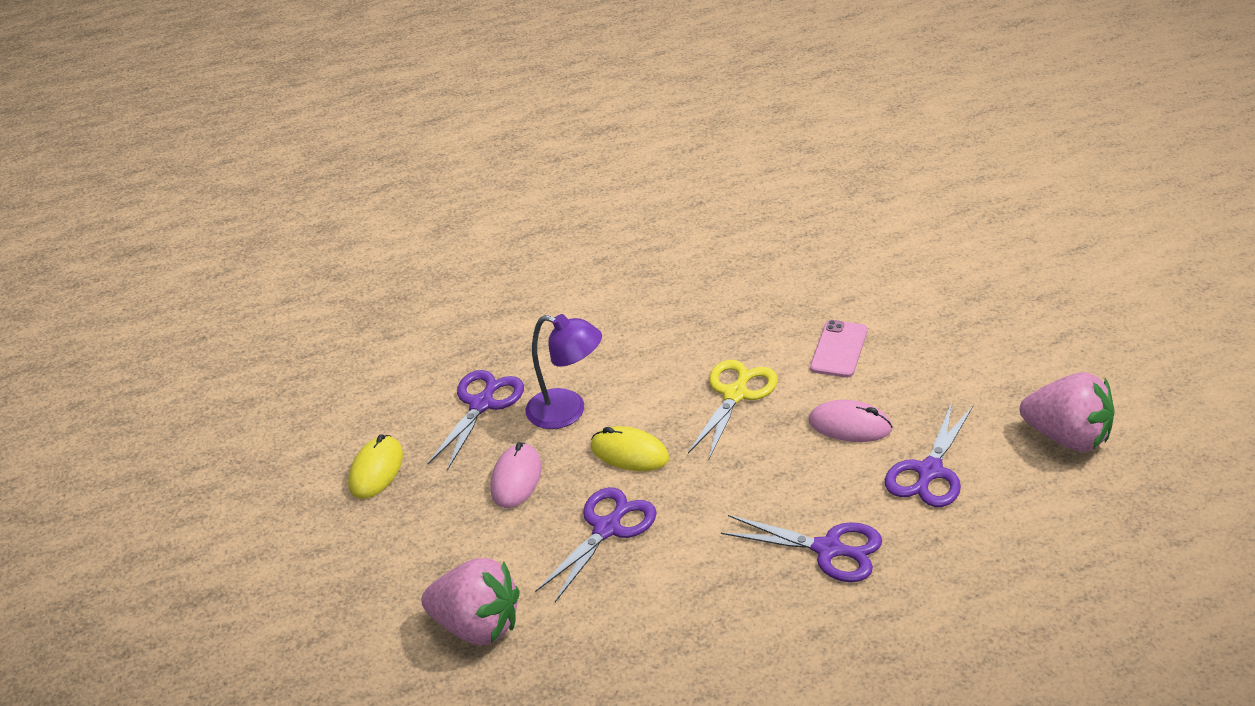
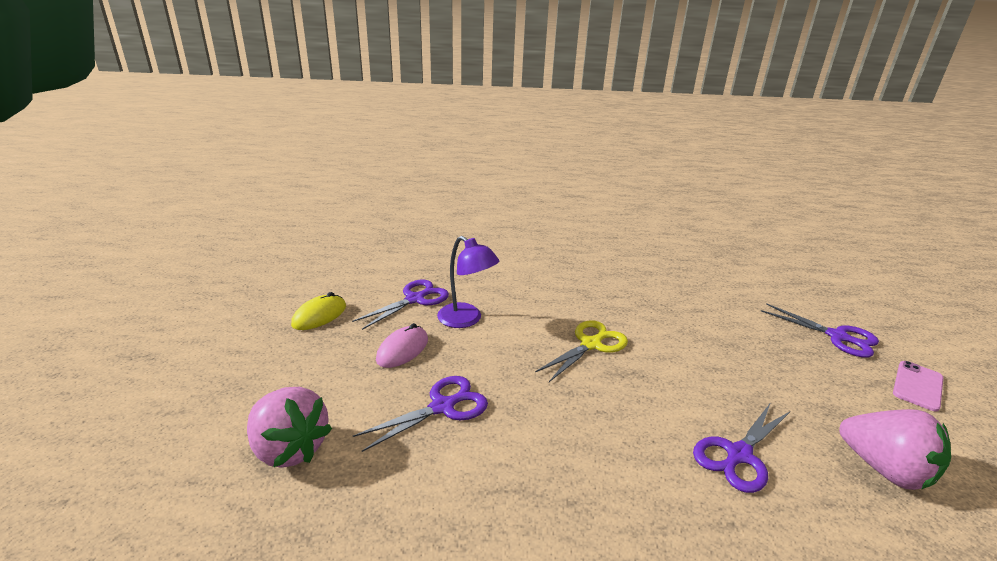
camera: 15 degrees right, 10 degrees down
(629, 453) = (492, 358): yellow mouse -> none
(828, 549) = (621, 494): purple scissors -> purple scissors (837, 336)
(839, 349) = (682, 338): pink phone -> pink phone (917, 386)
(850, 425) = (675, 393): pink mouse -> none

